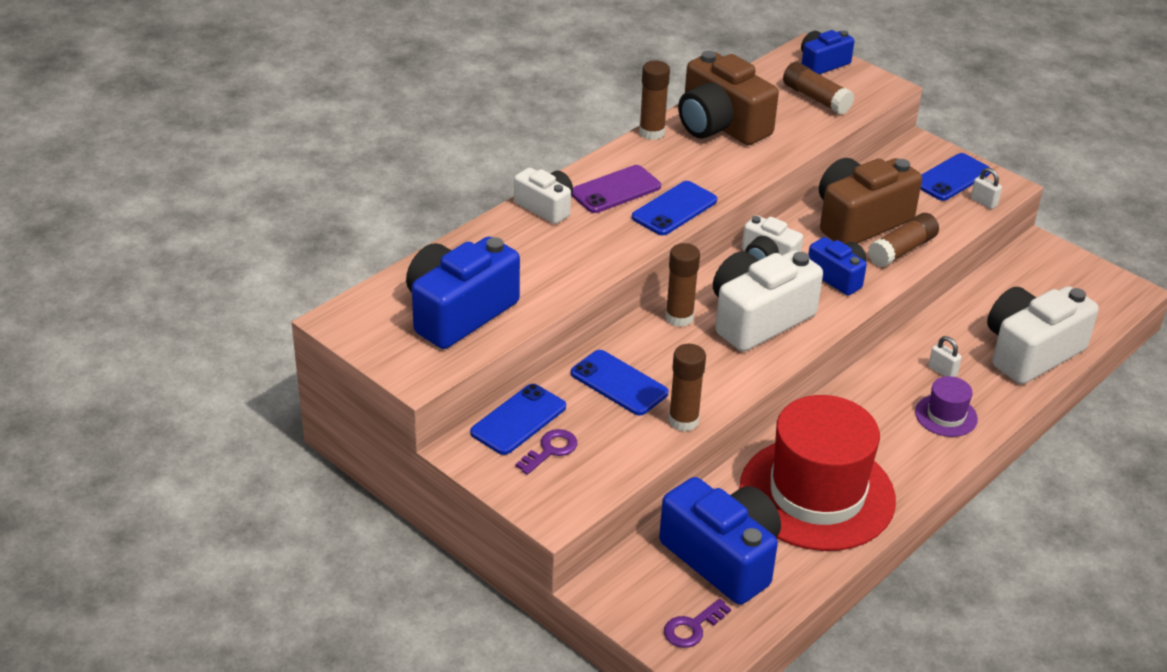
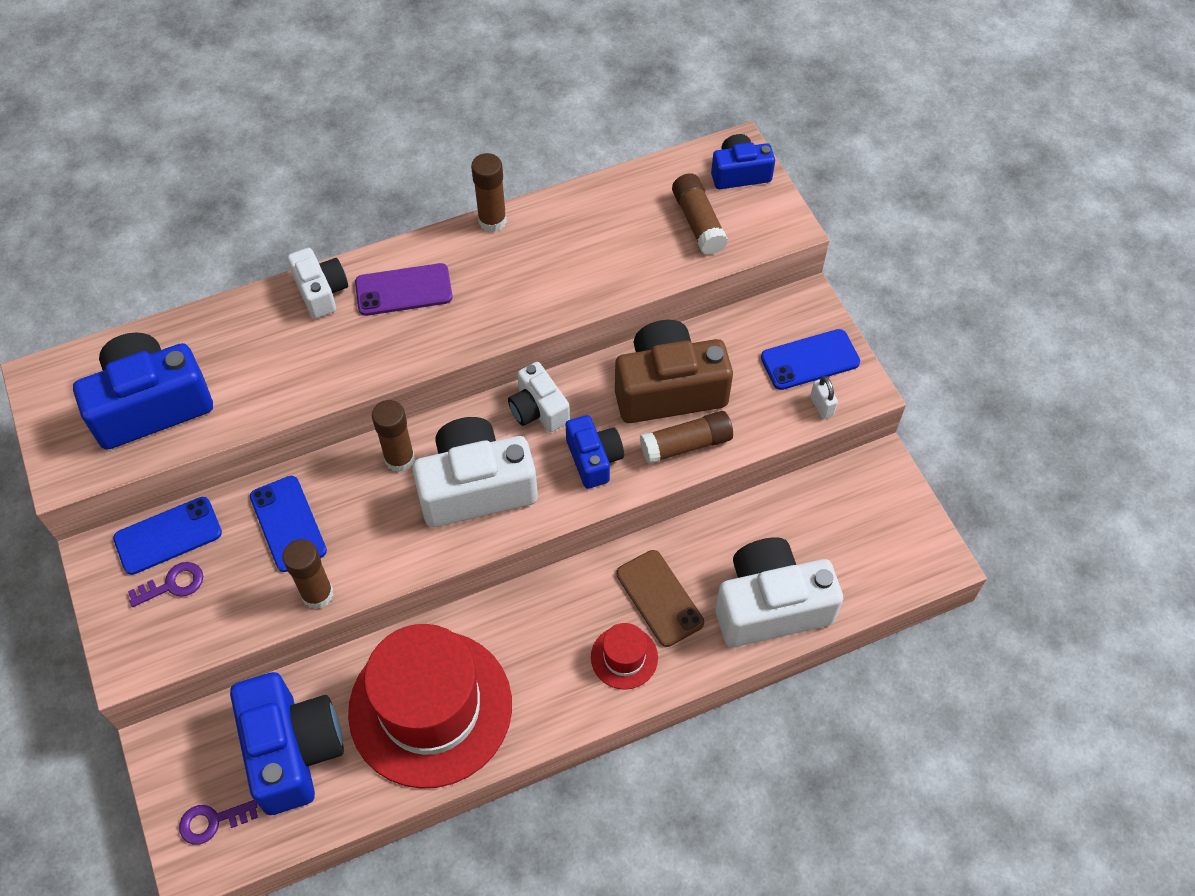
camera: 25 degrees right, 20 degrees up
(674, 209) = (445, 335): blue phone -> none
(720, 125) = (570, 231): brown camera -> none
(942, 371) = (659, 598): white padlock -> brown phone
(946, 415) = (624, 657): purple hat -> red hat

